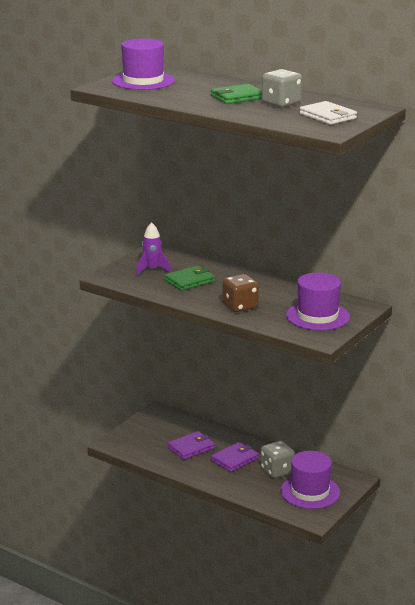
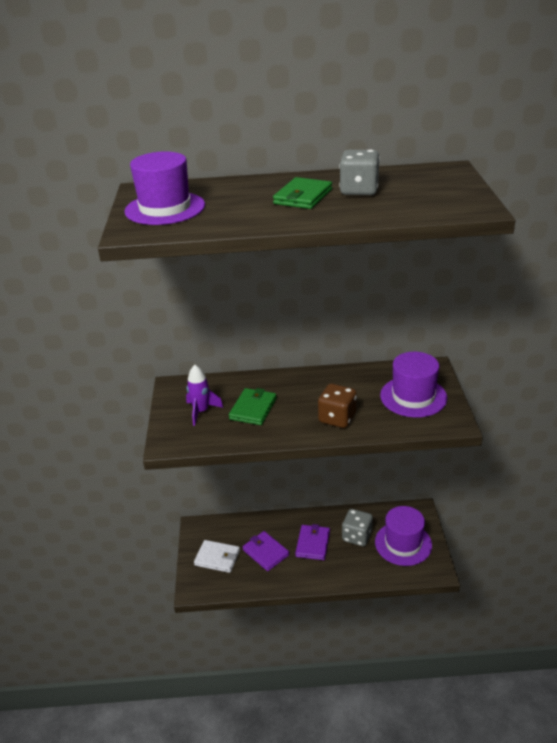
camera: 35 degrees left, 10 degrees up
(191, 448) = (266, 552): purple wallet -> purple wallet turned 60 degrees counterclockwise
(328, 116) = (432, 191): white wallet -> white wallet (217, 558)

